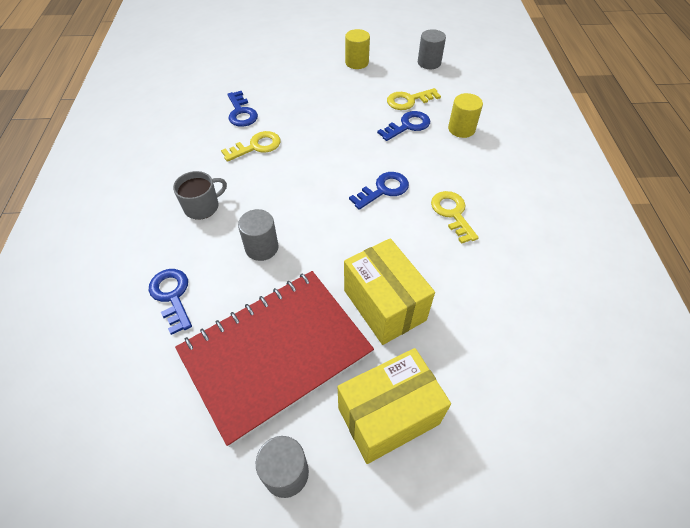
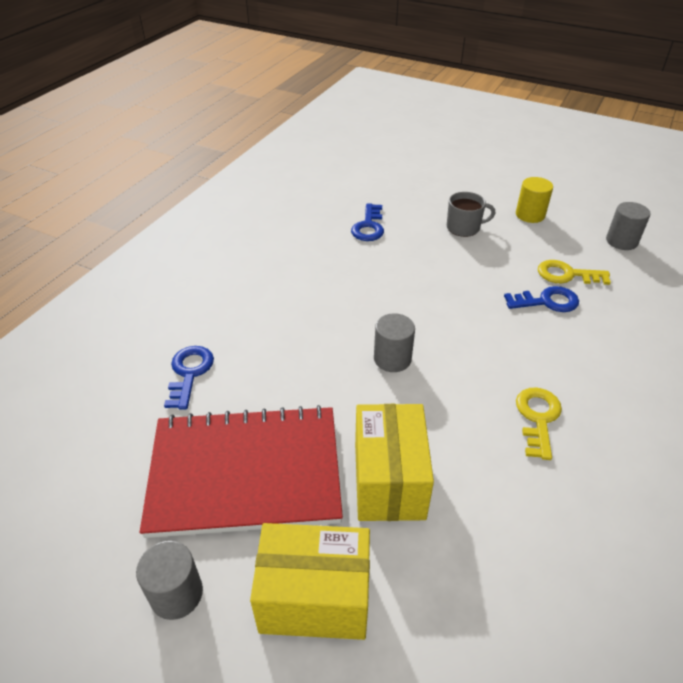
camera: 30 degrees right, 10 degrees down
(202, 207) = (271, 302): grey mug -> grey mug (464, 228)
(256, 146) = (362, 264): yellow key -> none
(262, 248) = (301, 364): grey cylinder -> grey cylinder (392, 359)
(383, 189) = (471, 359): blue key -> none
(461, 129) = (614, 328): yellow cylinder -> none

